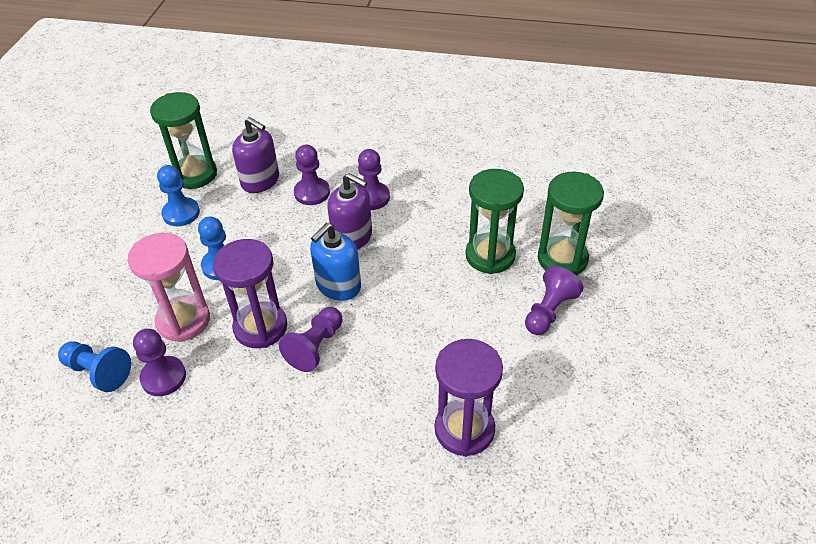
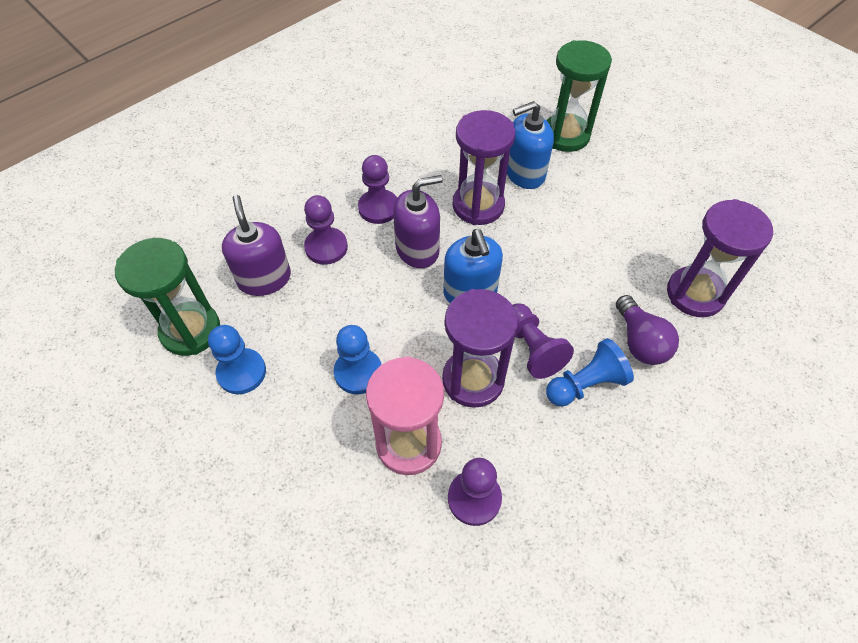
camera: 55 degrees left, 10 degrees up
(98, 372) = (418, 563): blue pawn -> blue pawn (586, 384)
(260, 181) = (264, 279): purple soap dispenser -> purple soap dispenser turned 90 degrees counterclockwise
(378, 412) = (640, 342): none -> purple light bulb
(427, 247) = (478, 205): none -> purple hourglass
(490, 255) = (524, 173): green hourglass -> blue soap dispenser
(549, 311) = (613, 175): purple pawn -> none

